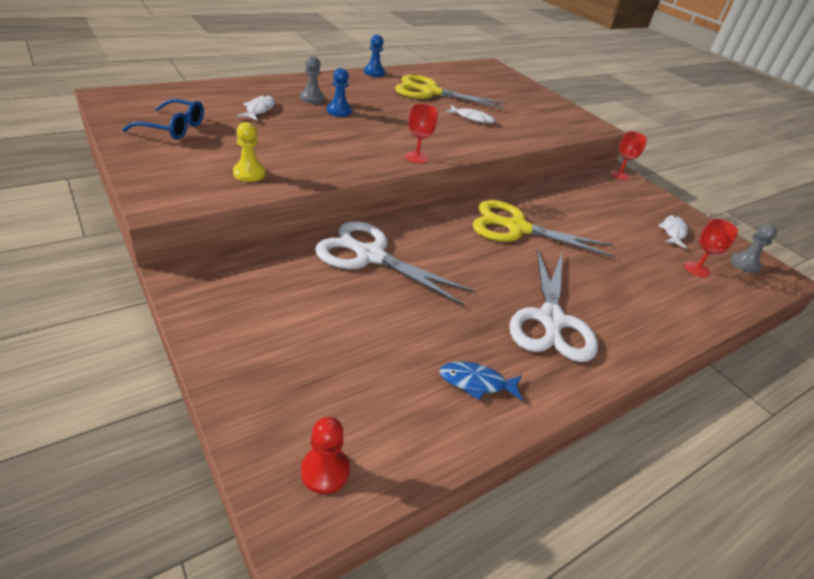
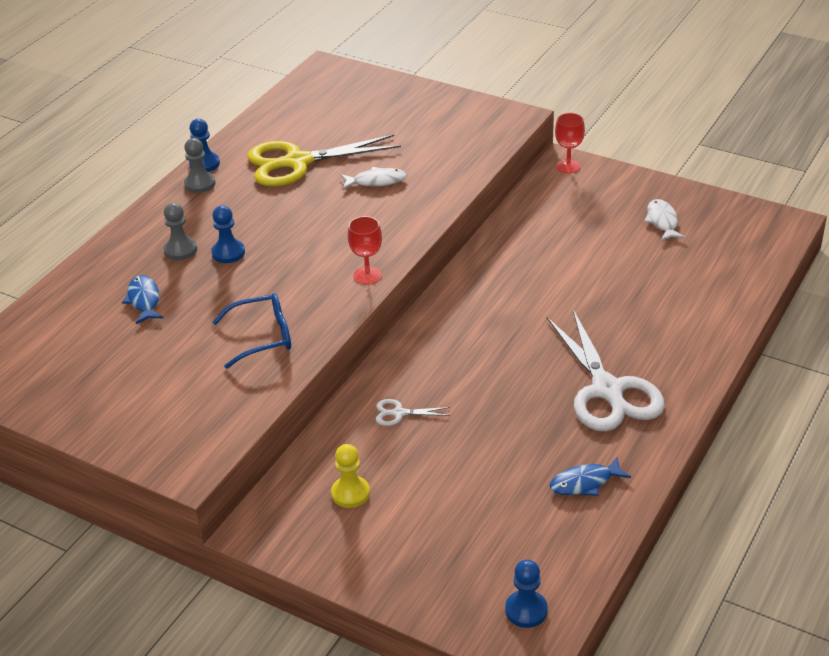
camera: 20 degrees left, 0 degrees up
(173, 128) = (88, 377): blue glasses -> blue glasses (262, 337)
(249, 173) = (229, 389): yellow pawn -> yellow pawn (350, 493)
(259, 110) = (144, 300): white fish -> blue fish
(325, 471) = (526, 610): red pawn -> blue pawn
(369, 255) = (398, 413): white scissors -> white scissors, size x0.41
(515, 228) = (509, 302): yellow scissors -> none
(697, 269) = (706, 259): red goblet -> none
(744, 264) = (746, 227): grey pawn -> grey pawn (200, 184)

